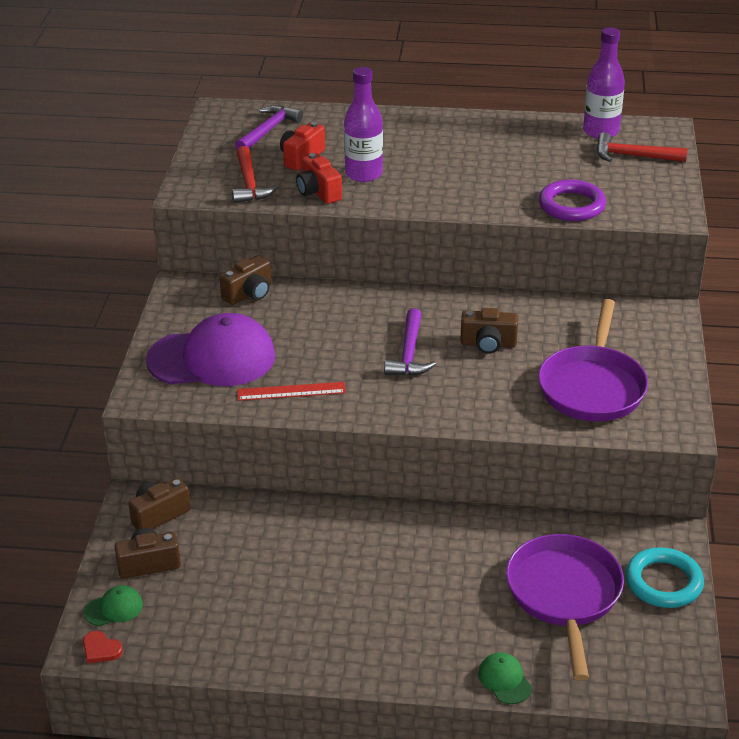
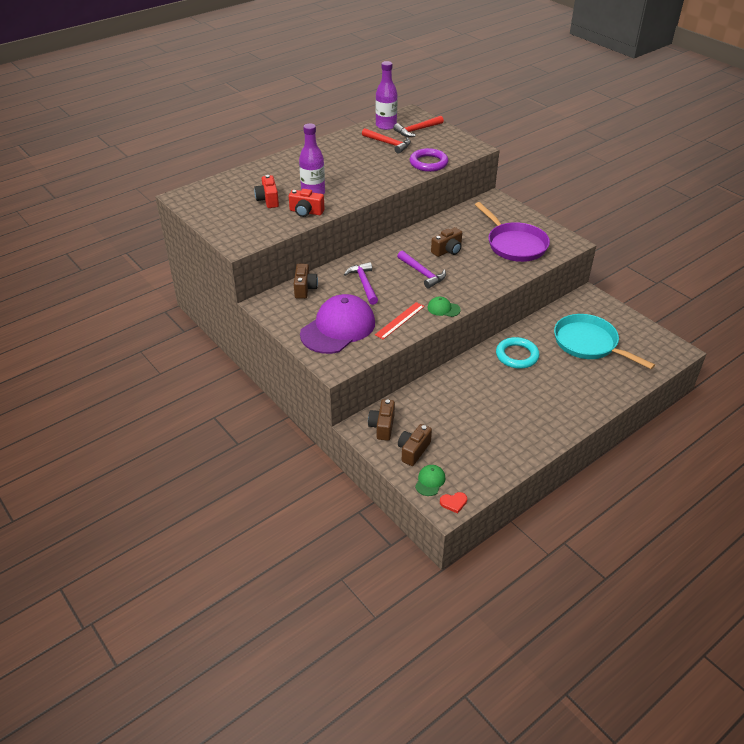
camera: 45 degrees left, 5 degrees up
(249, 184) = (264, 225): red hammer -> red hammer (389, 144)
(268, 130) = (227, 195): purple hammer -> purple hammer (364, 283)
(504, 680) = (619, 391): green cap -> green cap (443, 308)
(564, 595) = (589, 344): purple pan -> turquoise pan
(663, 582) = (612, 315): turquoise ring -> turquoise ring (517, 355)

